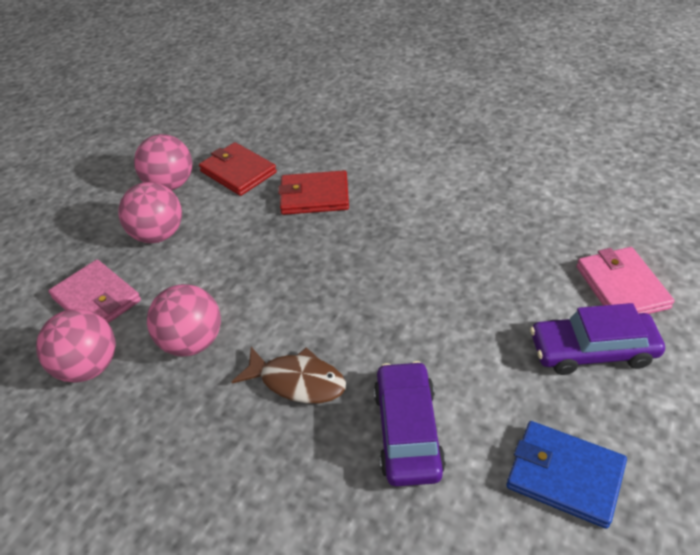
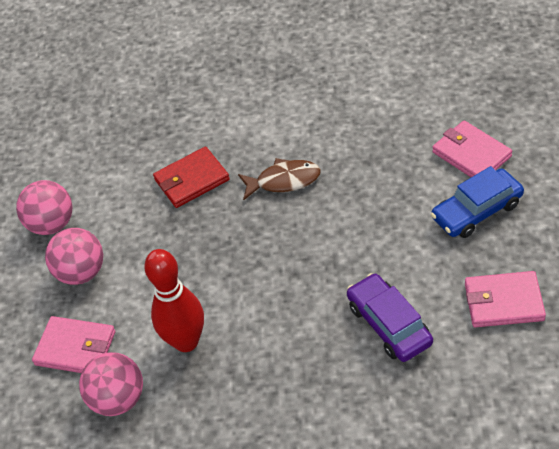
camera: 25 degrees left, 5 degrees up
(192, 342) = (186, 341): pink ball -> red bowling pin
(238, 172) = (105, 186): red wallet -> none
(297, 381) = (289, 330): brown fish -> brown fish (284, 181)
(564, 475) = (503, 302): blue wallet -> pink wallet
(592, 350) = (476, 211): purple car -> blue car

